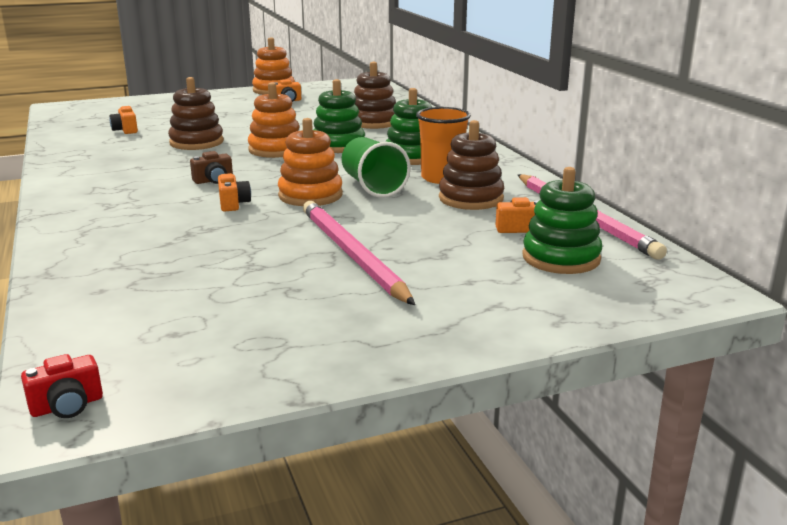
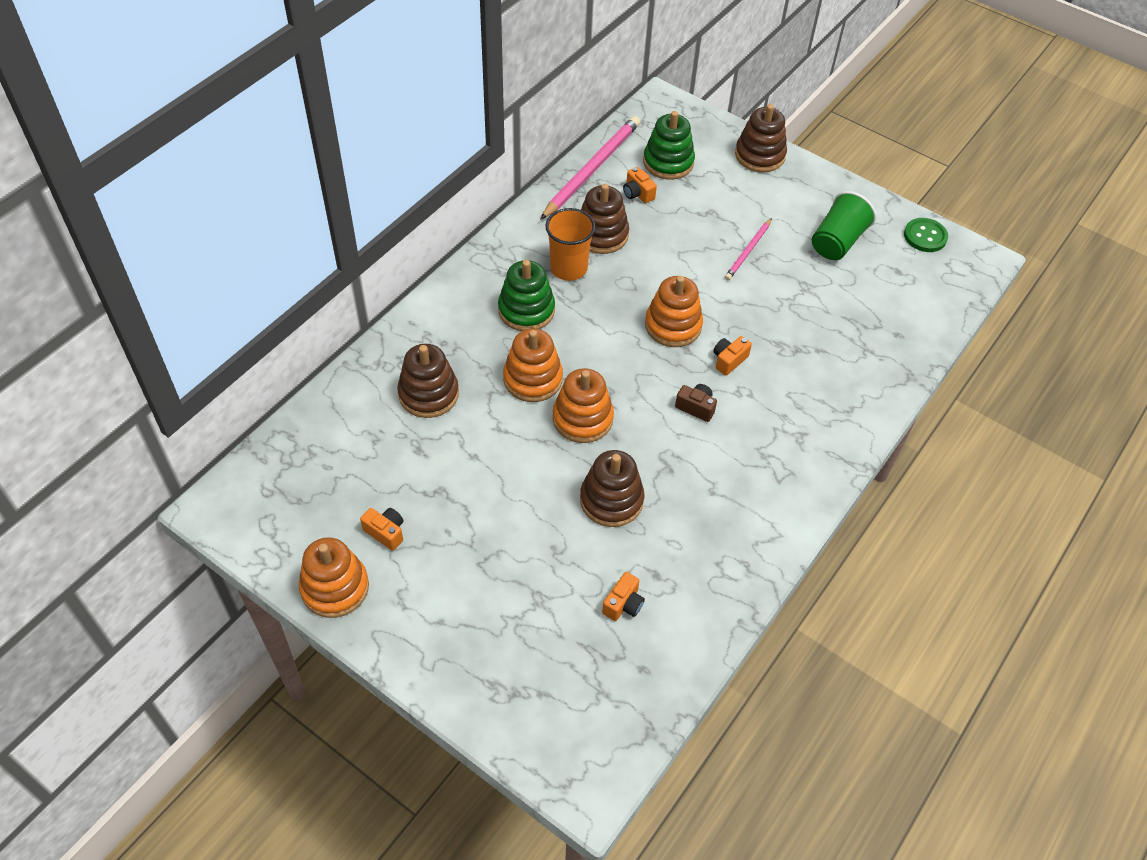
camera: 125 degrees left, 30 degrees up
(67, 406) = (976, 265): red camera -> none
(189, 387) = (925, 236): none -> green button
(338, 145) = (533, 379): green stacking toy -> orange stacking toy
(351, 254) = (748, 251): pink pencil -> pink pencil, size x0.53
(373, 186) = (622, 299): green cup -> green cup (837, 242)
(520, 321) = (760, 155): none -> brown stacking toy

